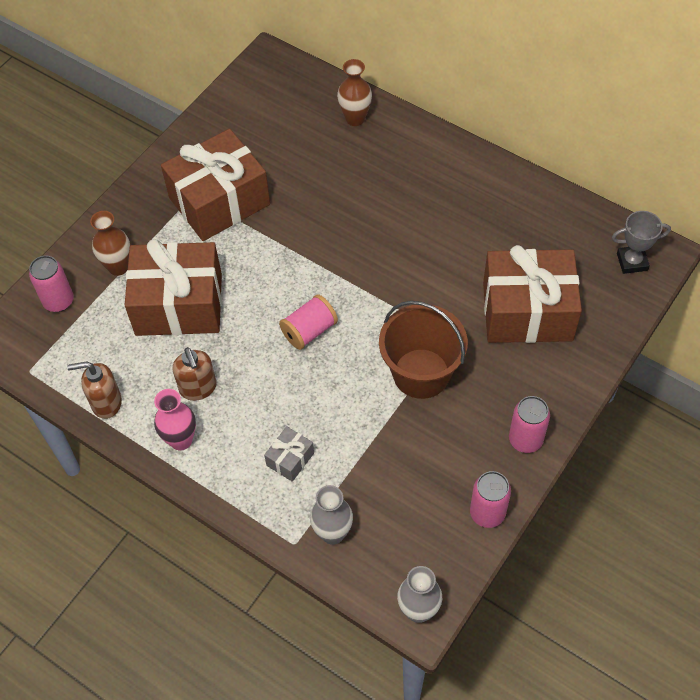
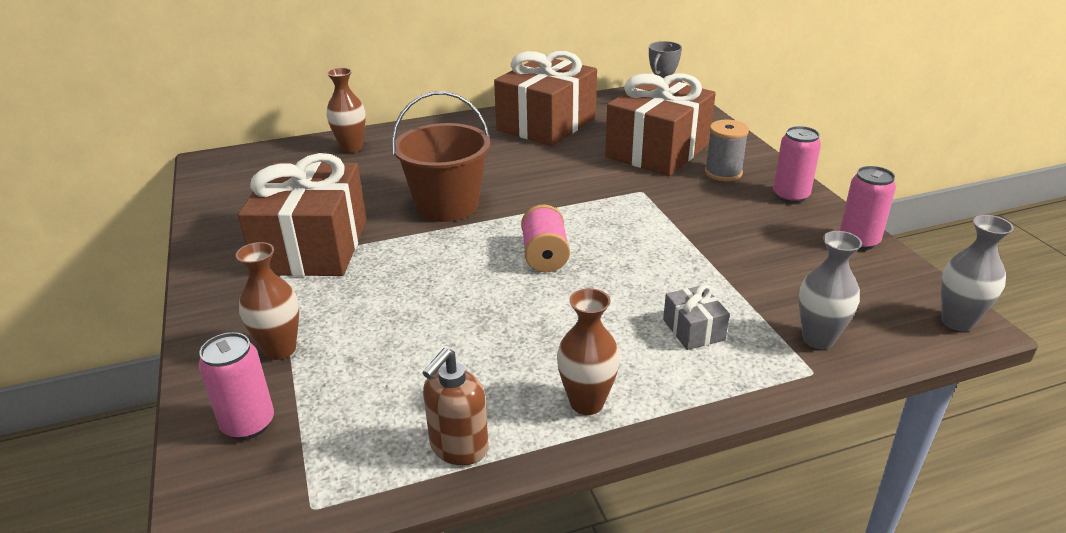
camera: 55 degrees left, 25 degrees down
(179, 304) = (397, 325): brown gift -> brown gift (546, 124)
(181, 440) = (586, 403): pink vase -> brown vase
(198, 388) = (528, 358): brown soap dispenser -> none
(421, 373) = (666, 217): brown bucket -> brown bucket (447, 205)
(526, 376) = (723, 173): none -> grey spool

